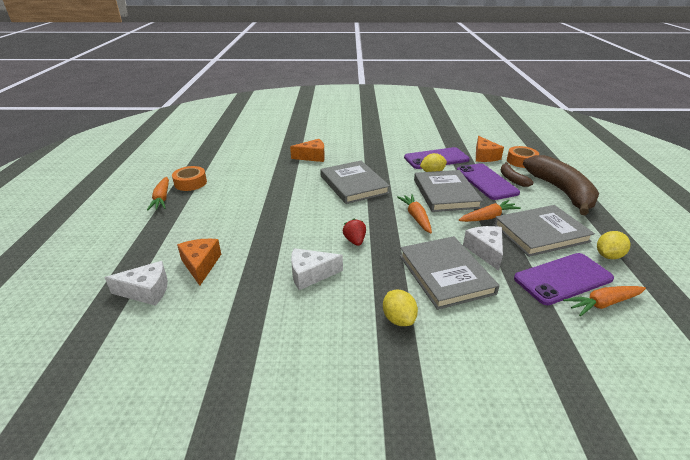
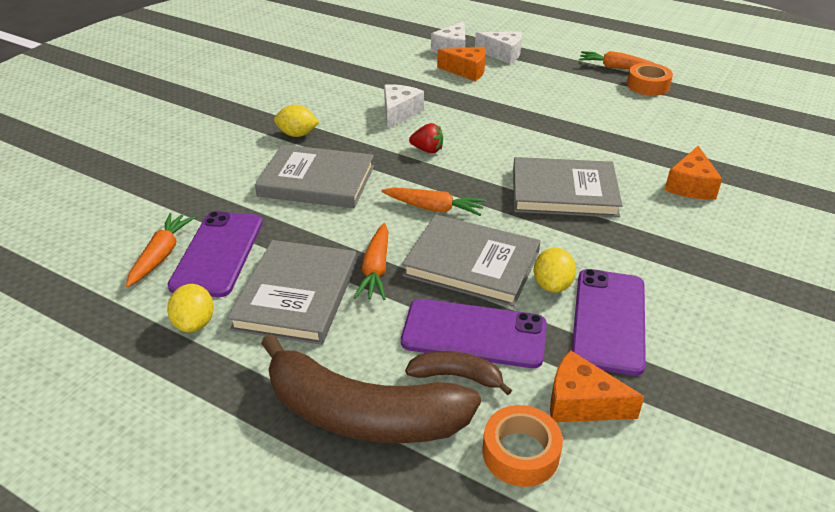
camera: 120 degrees right, 5 degrees up
(485, 251) = (318, 226): white cheese -> white cheese (502, 54)

